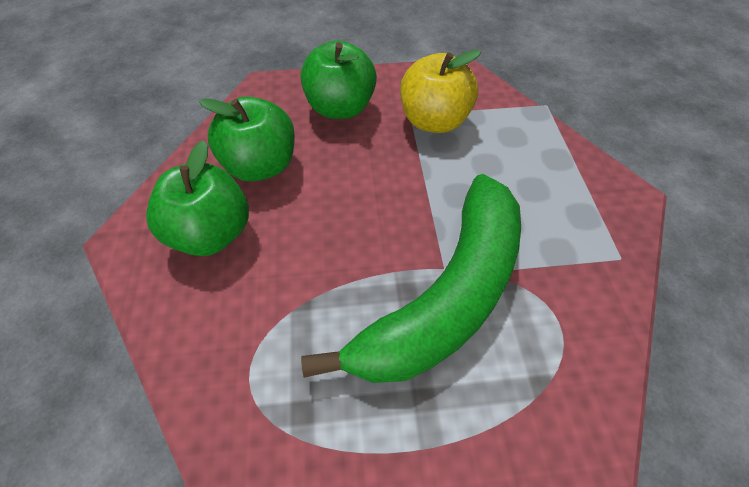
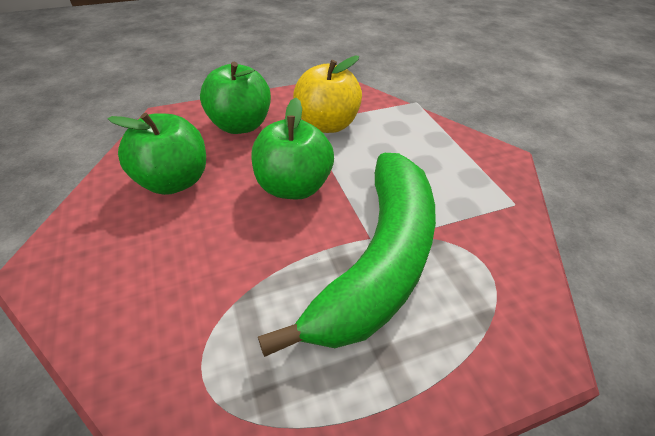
camera: 15 degrees left, 10 degrees down
(212, 233) = (134, 248): green apple -> green apple (293, 187)

